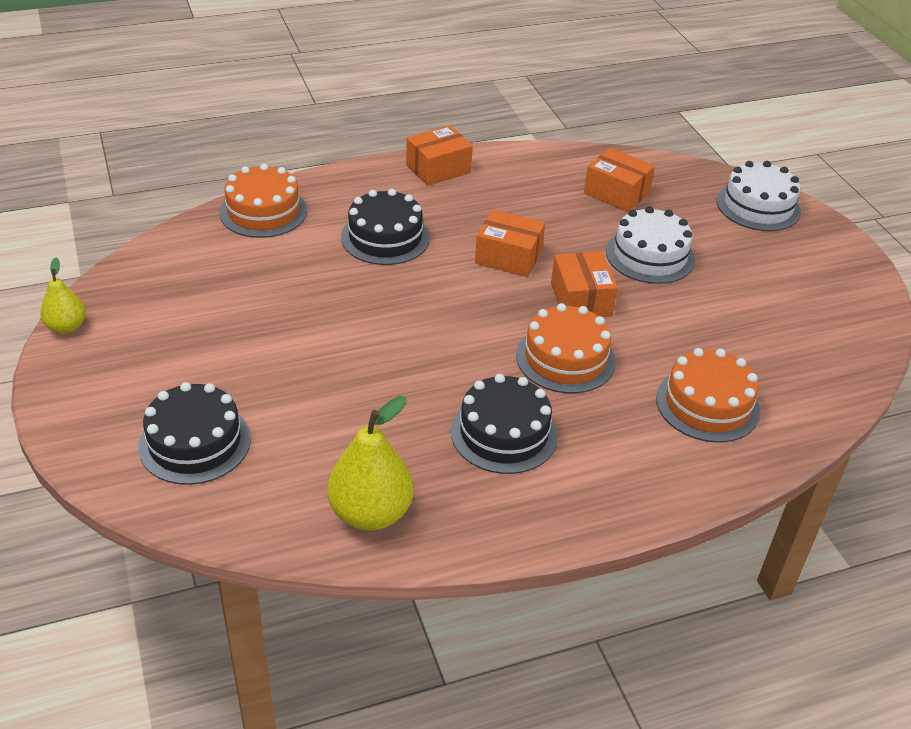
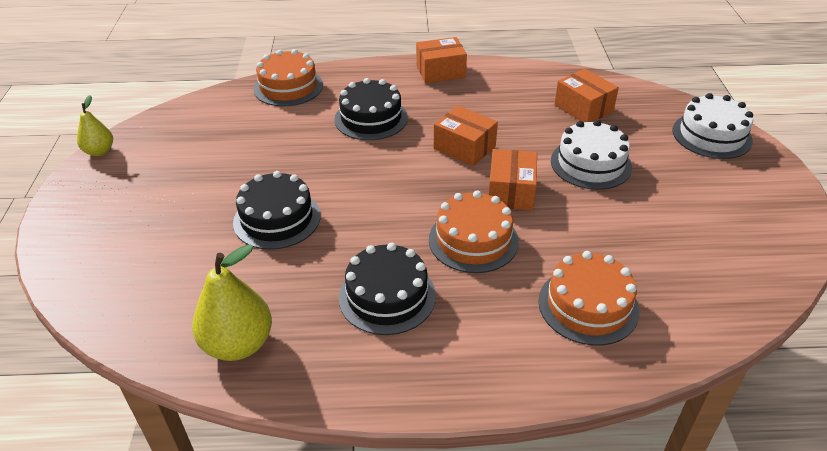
camera: 20 degrees right, 0 degrees up
(195, 442) = (136, 256): black cake -> black cake (277, 219)

